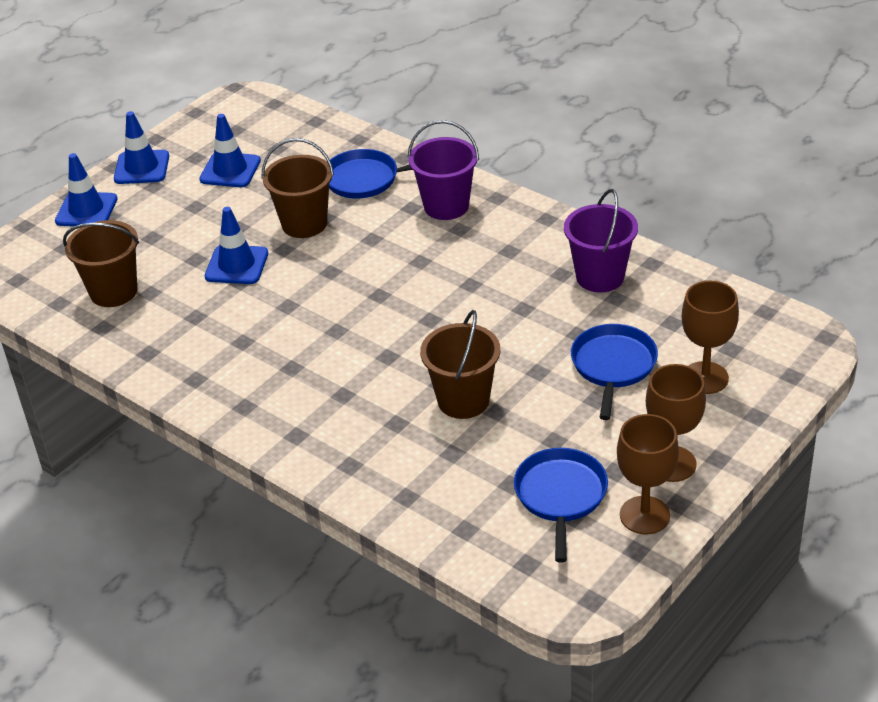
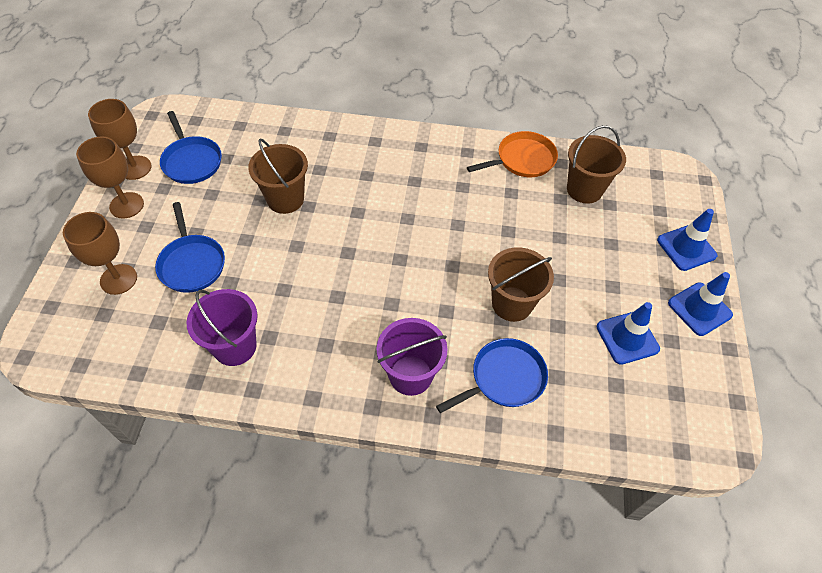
camera: 145 degrees right, 15 degrees up
(141, 346) = (523, 159): none -> orange pan
(236, 265) = (525, 243): blue traffic cone -> none

